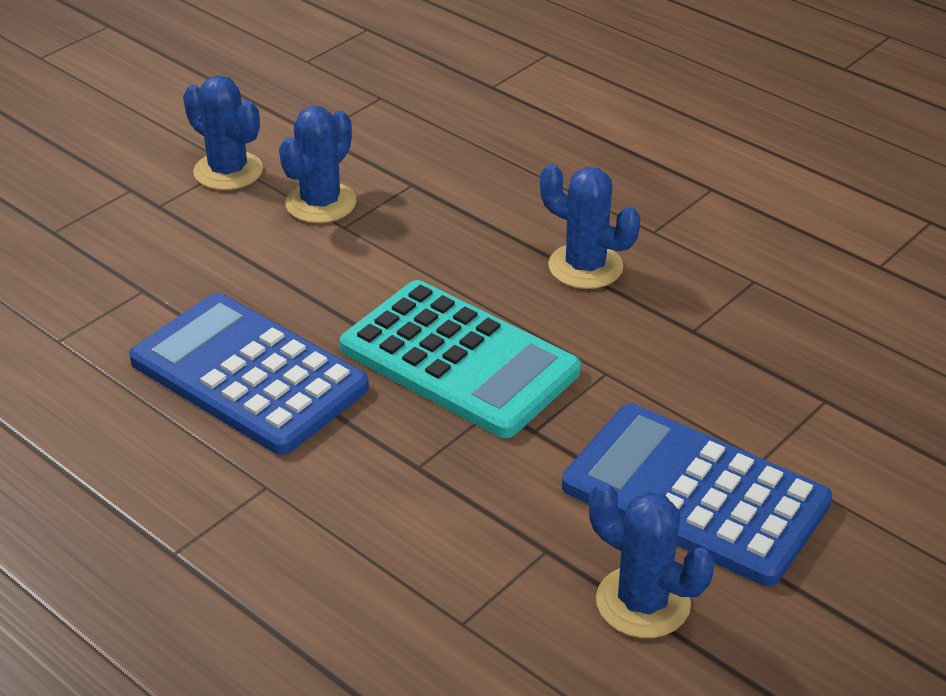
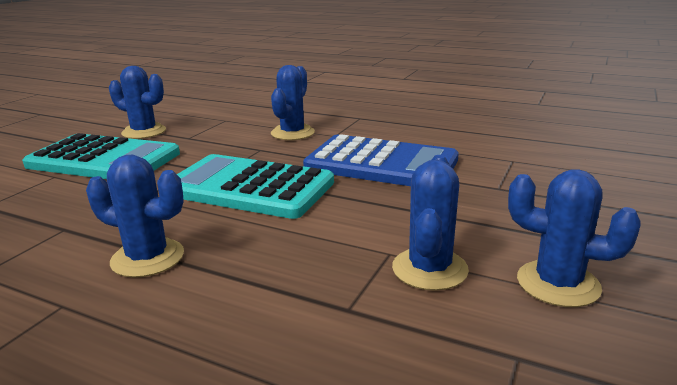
camera: 165 degrees right, 15 degrees down
(340, 515) = (292, 133): none -> blue cactus
(695, 495) = (104, 160): blue calculator -> turquoise calculator

